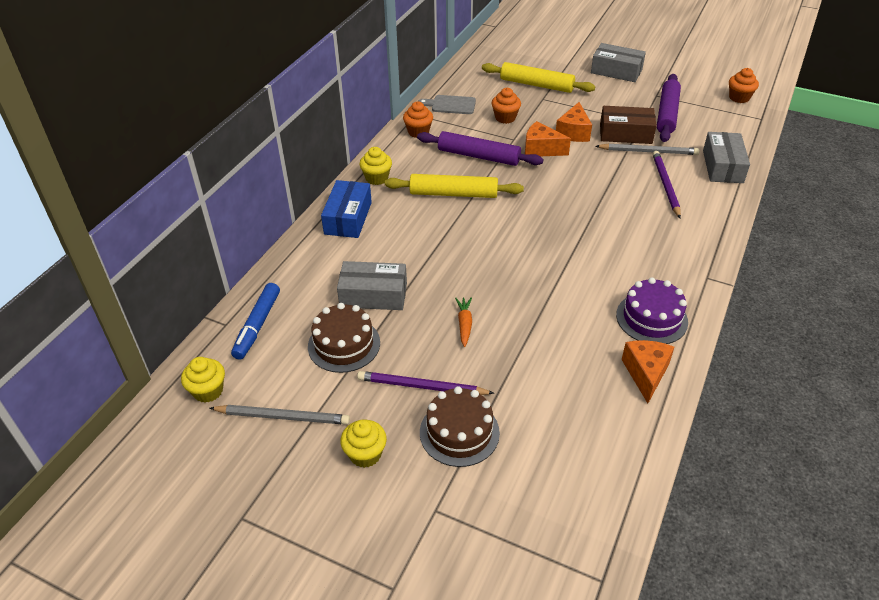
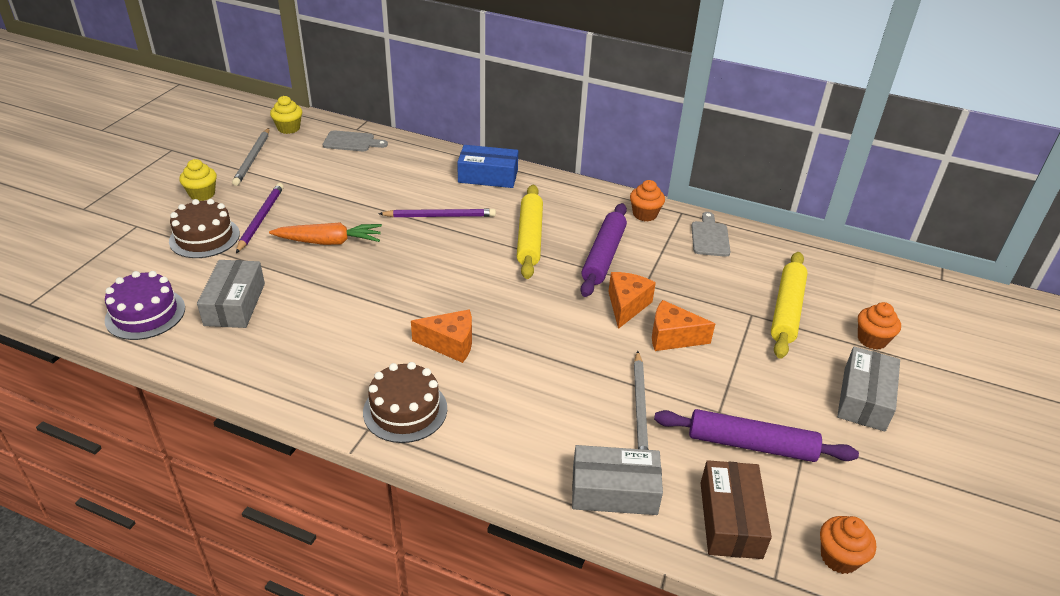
camera: 85 degrees right, 5 degrees down
(257, 325) = (351, 142): blue marker -> grey cutting board
(344, 344) = (320, 181): brown cake -> brown cake (405, 410)
(373, 295) = (377, 193): grey box -> grey box (235, 304)
(377, 178) = (553, 190): yellow cupcake -> none
(464, 324) = (329, 242): orange carrot -> orange carrot, size x1.74
(505, 118) = (693, 279): orange cupcake -> orange cupcake (872, 339)
(625, 134) = (681, 389): brown box -> brown box (730, 519)
(645, 373) = (230, 354): orange cheese -> orange cheese (450, 344)
(651, 318) = (308, 369): purple cake -> purple cake (145, 314)
(665, 185) = (559, 416): purple pencil -> purple pencil (440, 216)

